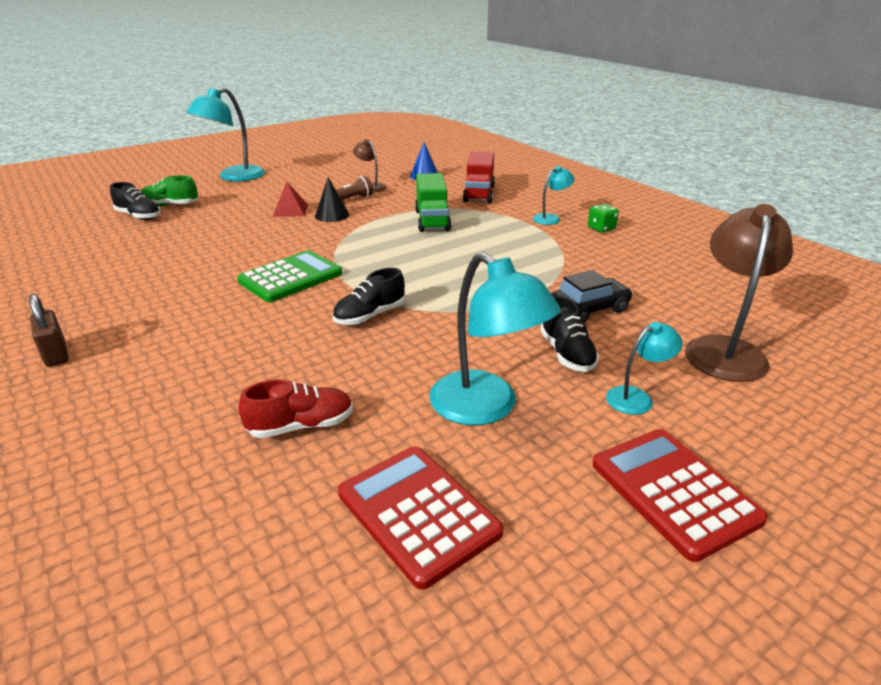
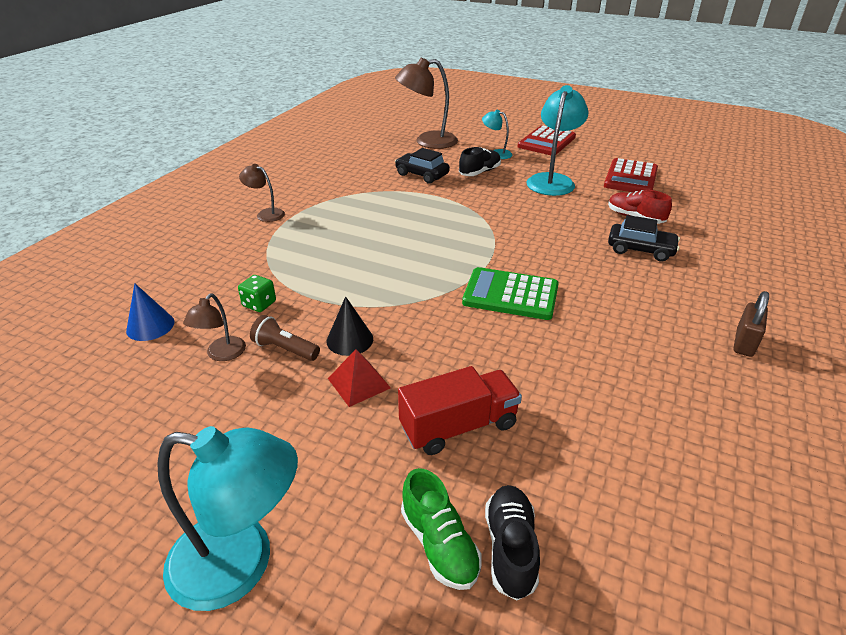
camera: 120 degrees left, 5 degrees up
(240, 383) = (640, 249): none -> black car
(370, 316) = (518, 237): black shoe -> none
(432, 220) = (315, 269): green truck -> none
(479, 193) = (211, 266): red truck -> red truck (458, 426)
(551, 218) = (266, 214): turquoise lamp -> brown lamp
(601, 228) = (276, 191): green dice -> green dice (259, 304)

